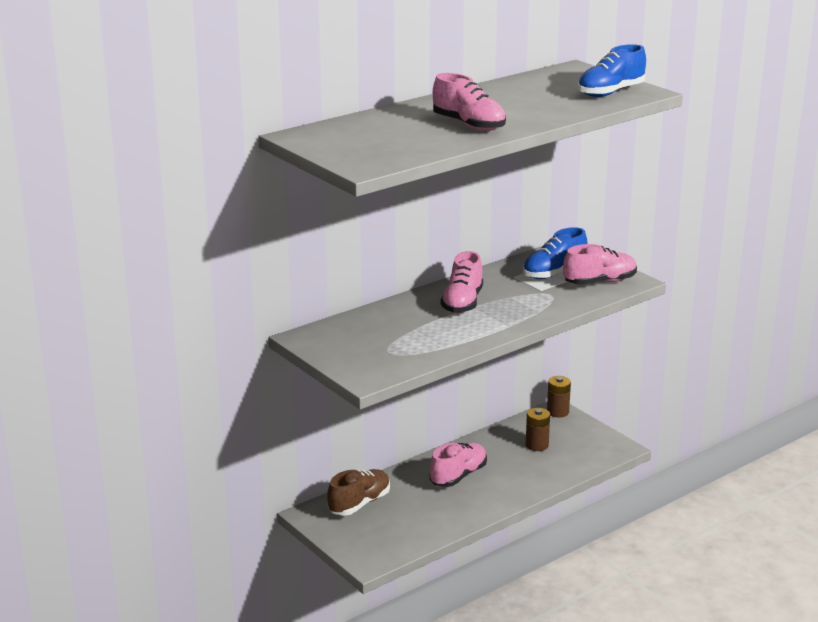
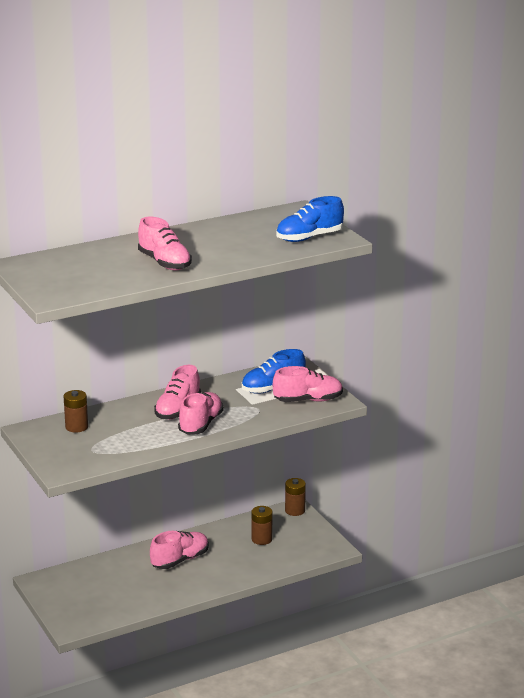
camera: 10 degrees right, 0 degrees up
(358, 329) = (76, 427): none -> brown battery
(359, 503) = (84, 576): brown shoe -> none
(497, 316) = (201, 424): none -> pink shoe

